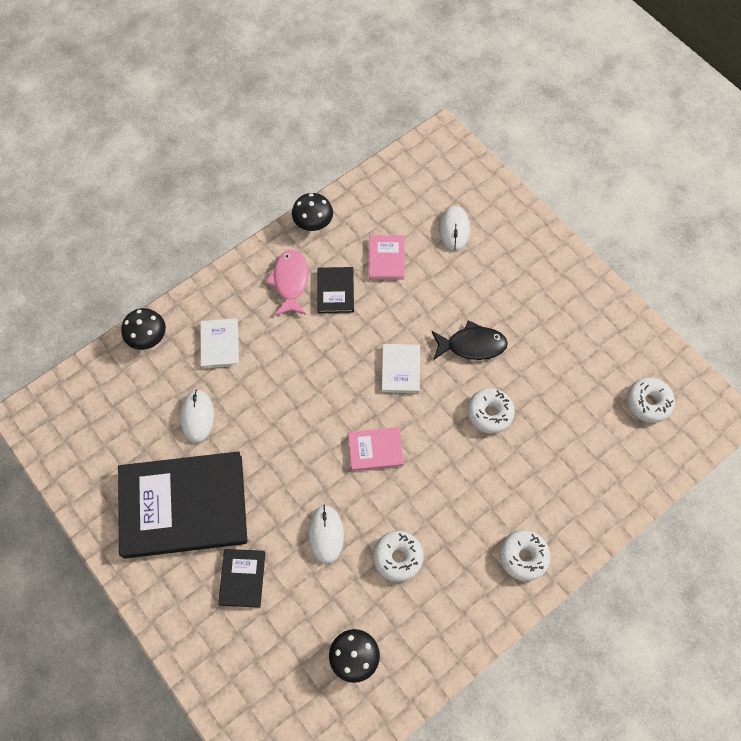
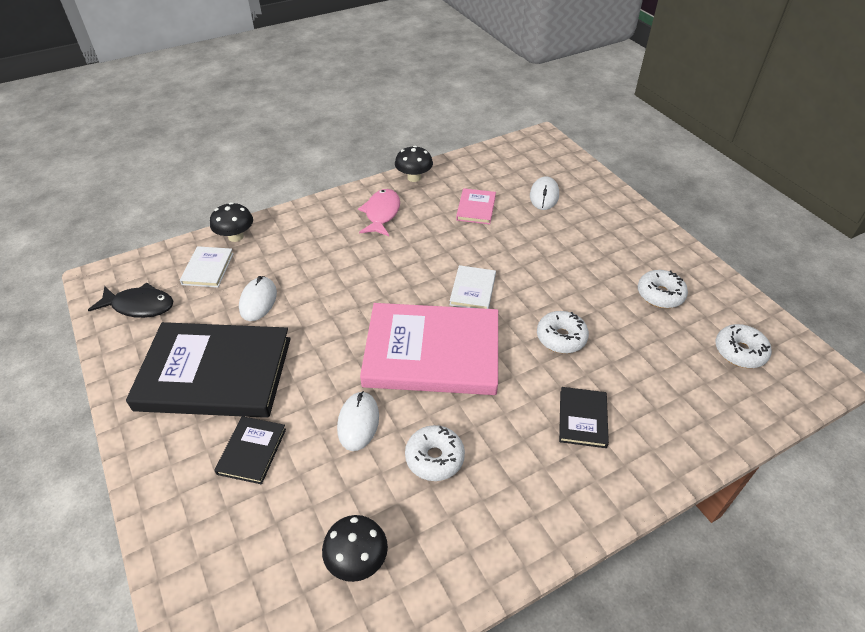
camera: 10 degrees right, 20 degrees down
(220, 344) = (300, 249): white book -> white book (208, 269)
(335, 291) = (422, 225): black book -> black book (582, 419)
(375, 450) = (432, 352): pink book -> pink book, size x2.29
(472, 345) = (549, 280): black fish -> black fish (139, 306)
(523, 557) = (585, 481): white donut -> white donut (660, 295)

